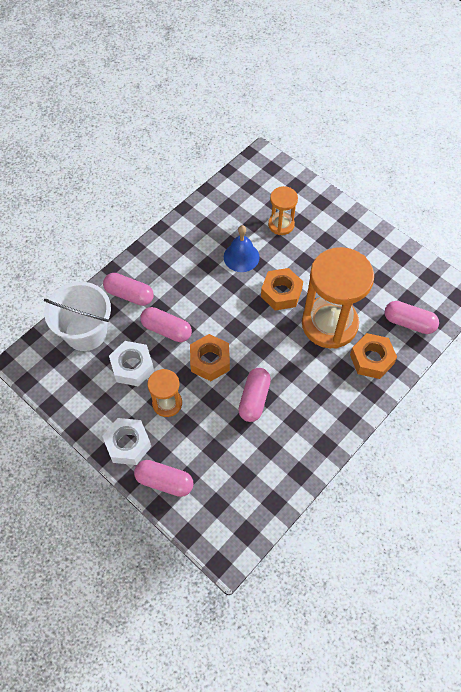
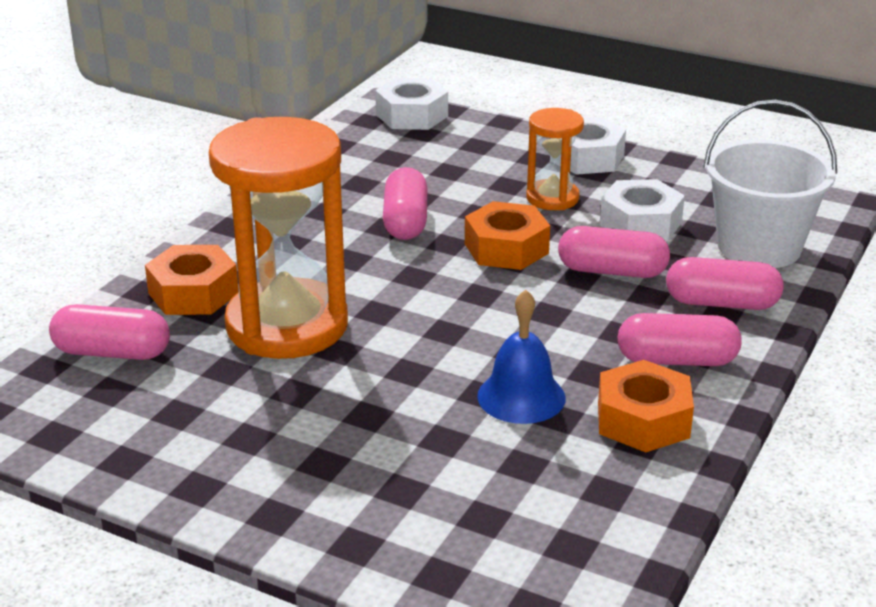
camera: 165 degrees right, 30 degrees down
(164, 481) = (508, 138): pink capsule -> pink capsule (676, 360)
(216, 531) = (412, 115): none -> white nut
(281, 224) = (450, 473): orange hourglass -> none
(281, 293) = (404, 353): orange nut -> orange nut (643, 420)

